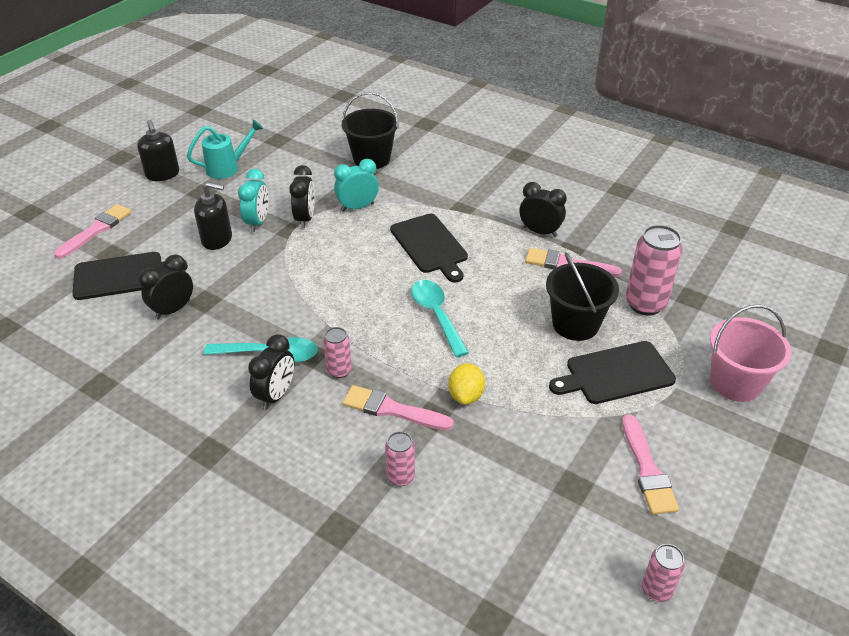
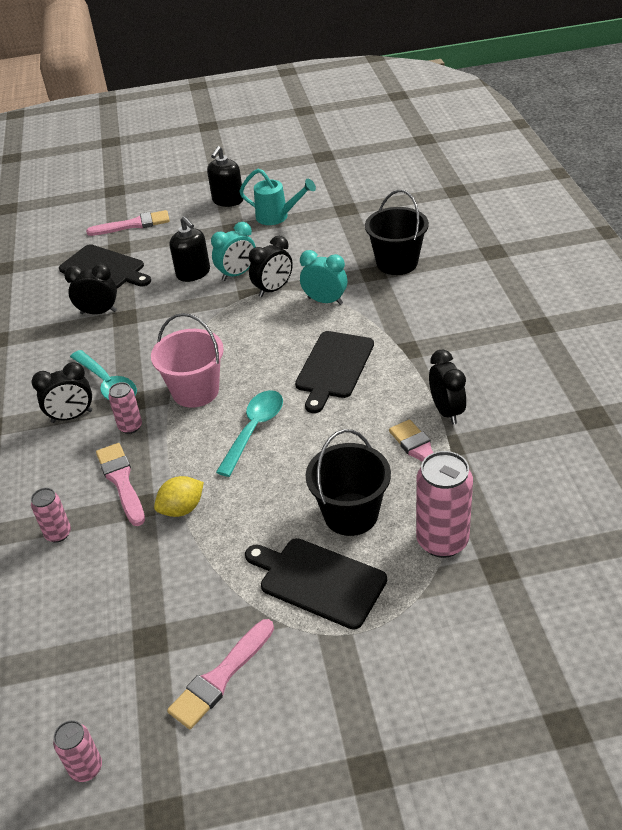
camera: 50 degrees right, 0 degrees up
(735, 383) = (412, 674): pink bucket -> pink bucket (195, 391)

